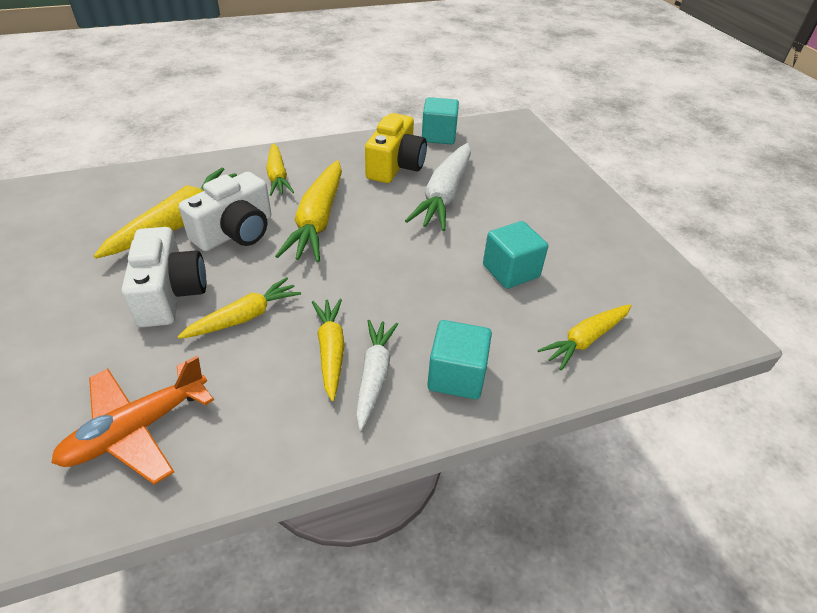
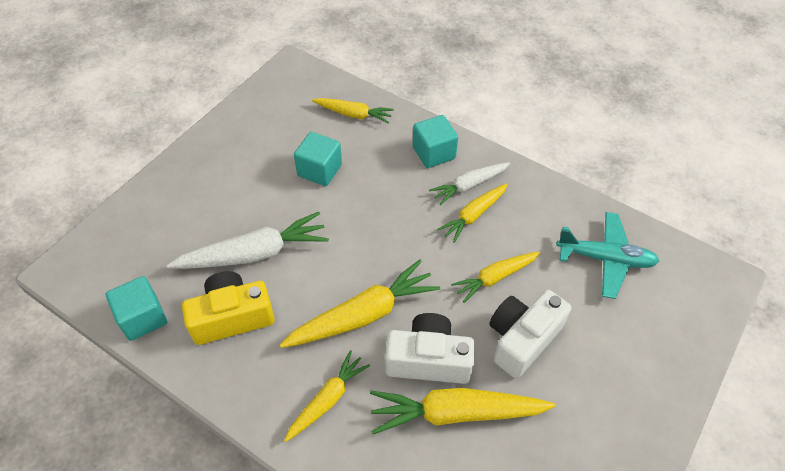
camera: 125 degrees left, 10 degrees up
(137, 429) = (605, 259): orange plane -> turquoise plane
(244, 317) = (495, 278): yellow carrot -> yellow carrot turned 45 degrees counterclockwise

